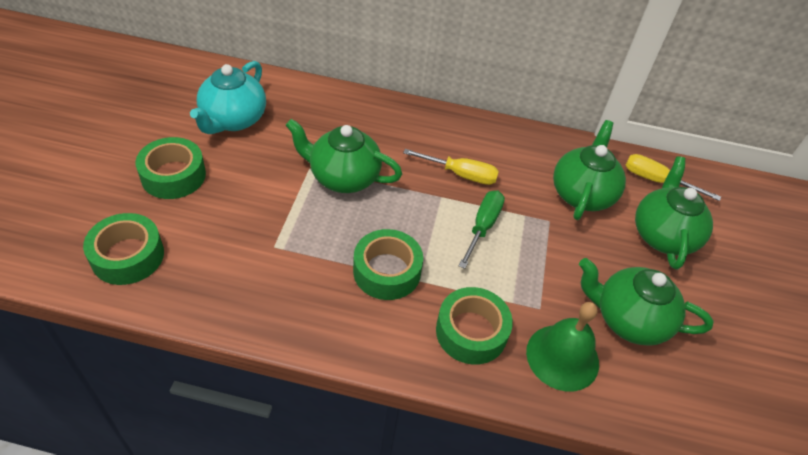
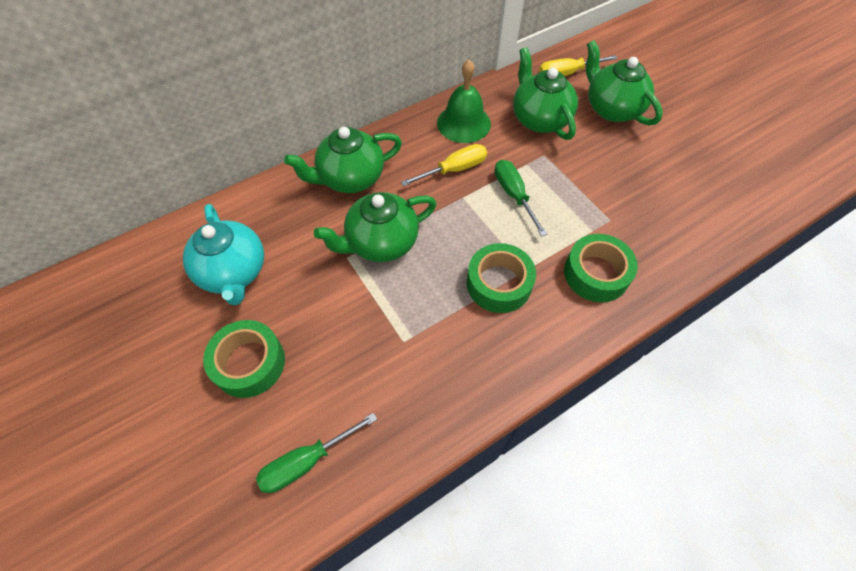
camera: 40 degrees left, 10 degrees up
(128, 256) = (306, 462): green tape -> green screwdriver
(562, 357) = (658, 239): green bell -> green bell (463, 123)
(628, 319) = (659, 181): green teapot -> green teapot (350, 178)

